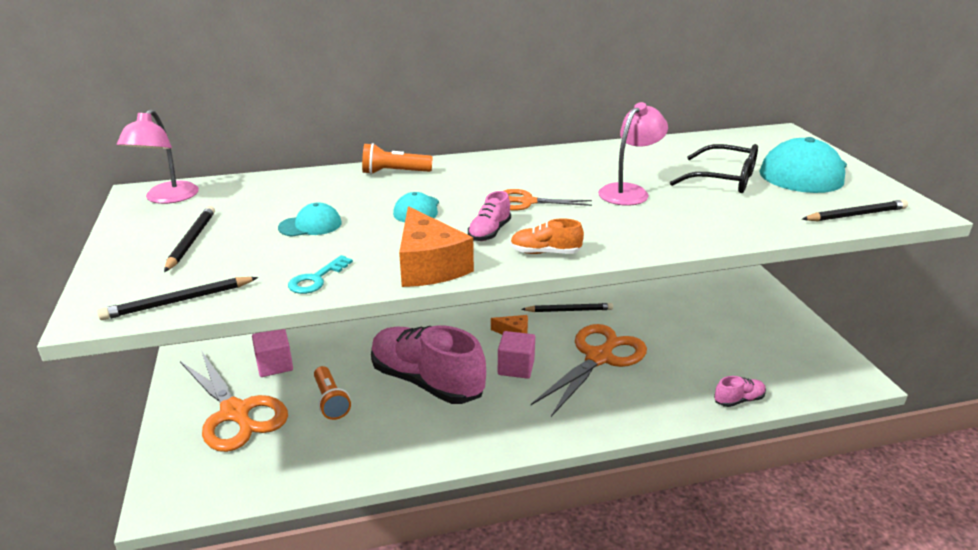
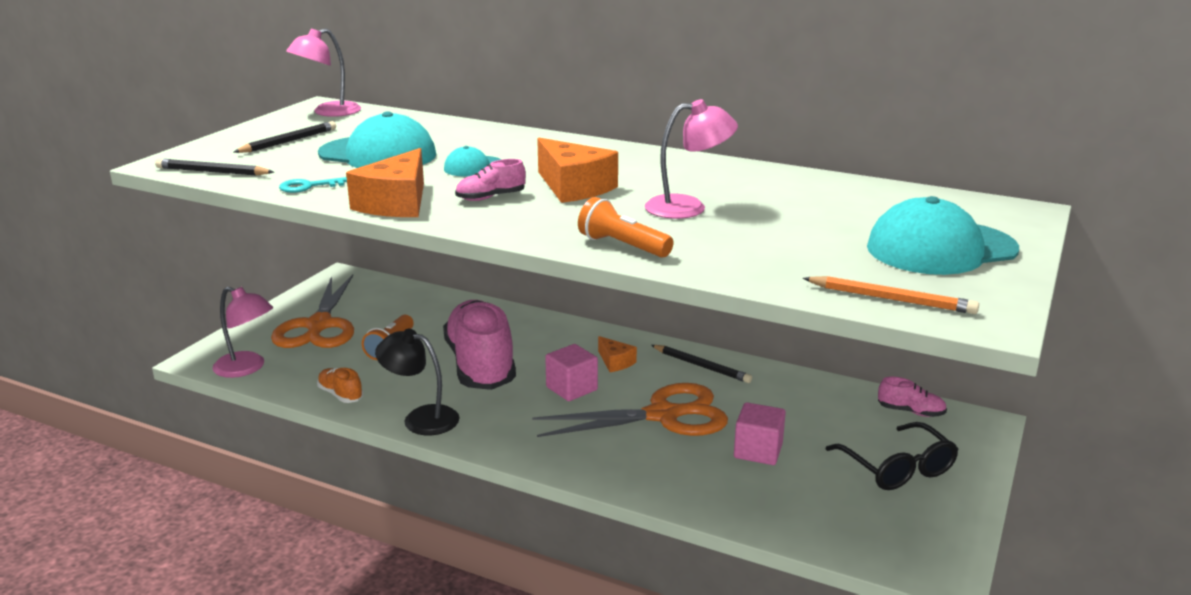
camera: 40 degrees right, 5 degrees down
(225, 488) = (247, 368): none -> pink lamp
(275, 365) = (390, 306): pink cube -> pink cube (758, 451)
(310, 225) = (378, 154): turquoise cap -> turquoise cap, size x2.00
(394, 172) = (517, 137): orange flashlight -> orange flashlight (622, 246)
(447, 449) = (421, 418): none -> black lamp
(527, 202) = (573, 187): orange scissors -> orange cheese
(545, 252) = (499, 224): orange shoe -> orange shoe (340, 395)
(724, 180) = (818, 227): black glasses -> black glasses (897, 468)
(738, 400) = (748, 515): pink shoe -> pink shoe (910, 412)
(855, 215) = (891, 299): black pencil -> orange pencil

